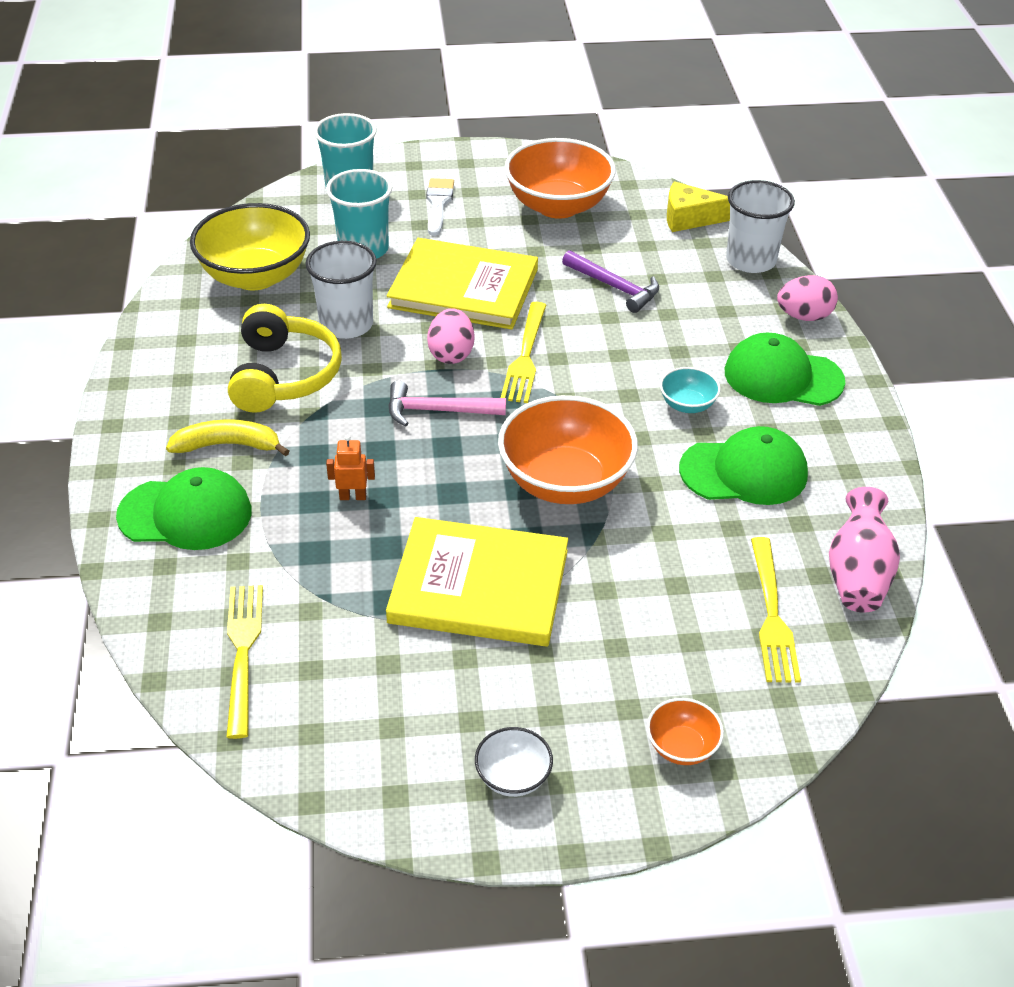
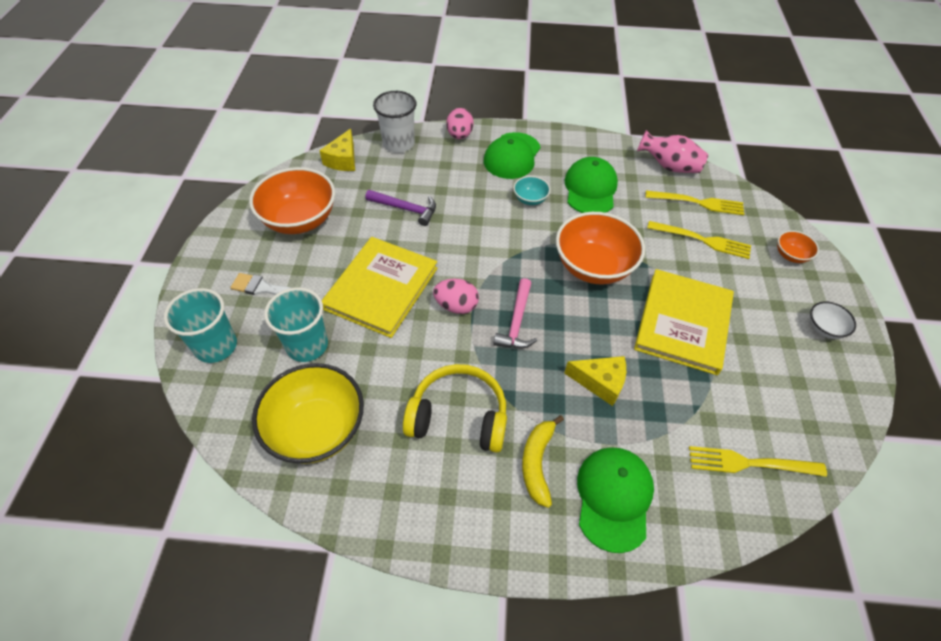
camera: 80 degrees left, 10 degrees up
(346, 324) = (404, 367): white cup -> none
(353, 496) = (600, 382): orange robot -> yellow cheese
(525, 356) = (468, 266): yellow fork -> yellow fork (702, 240)
(614, 287) = (405, 209): purple hammer -> purple hammer turned 60 degrees clockwise

